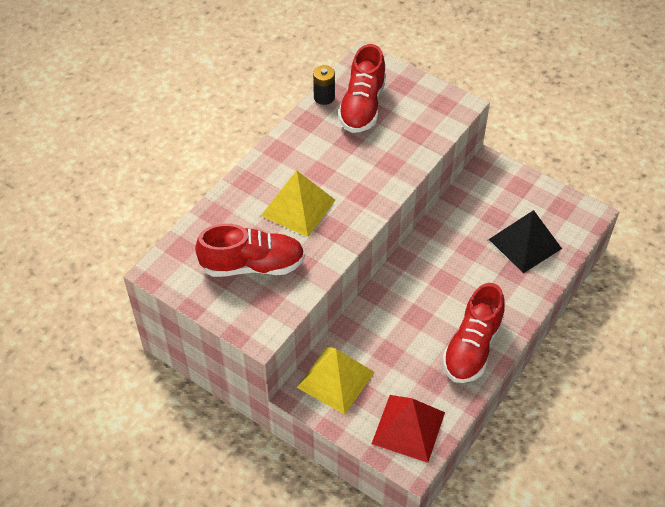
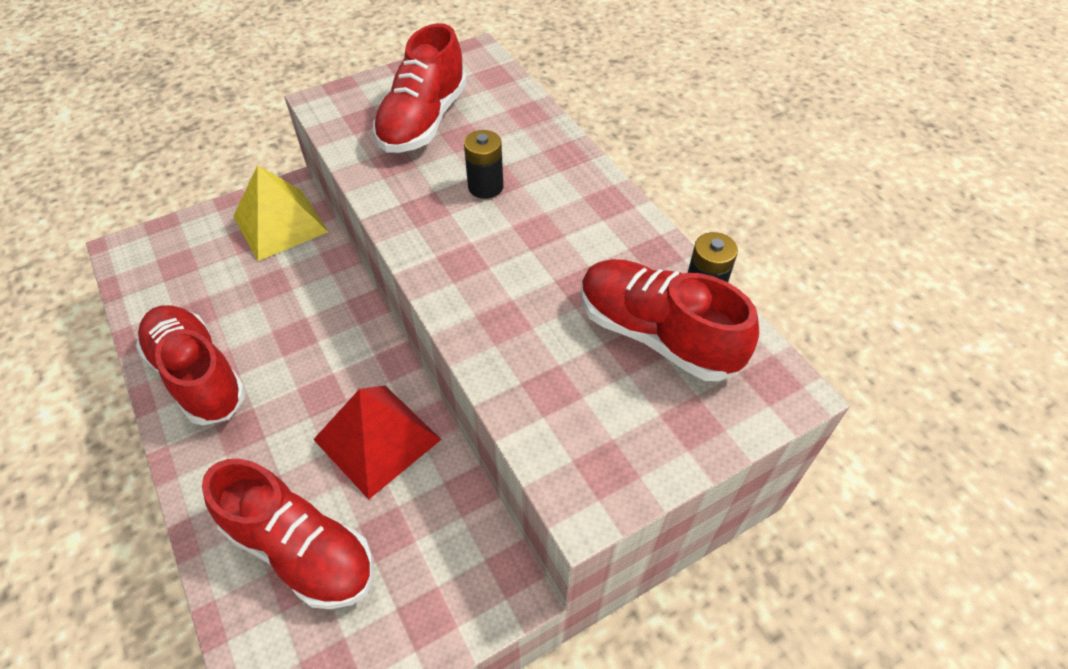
camera: 115 degrees right, 0 degrees up
(298, 207) = (485, 187): yellow pyramid -> black battery
(408, 428) = (164, 263): red pyramid -> red pyramid (377, 439)
(525, 244) = (301, 549): black pyramid -> red shoe

